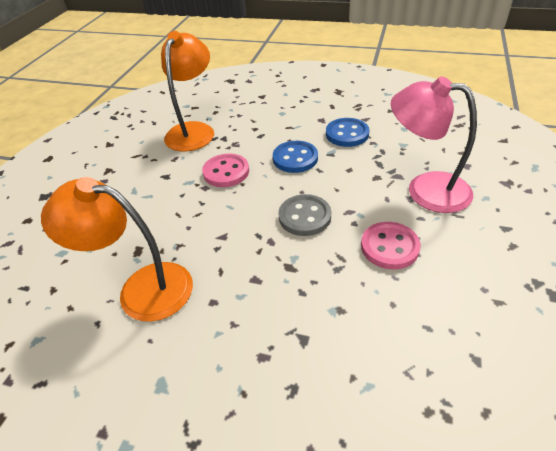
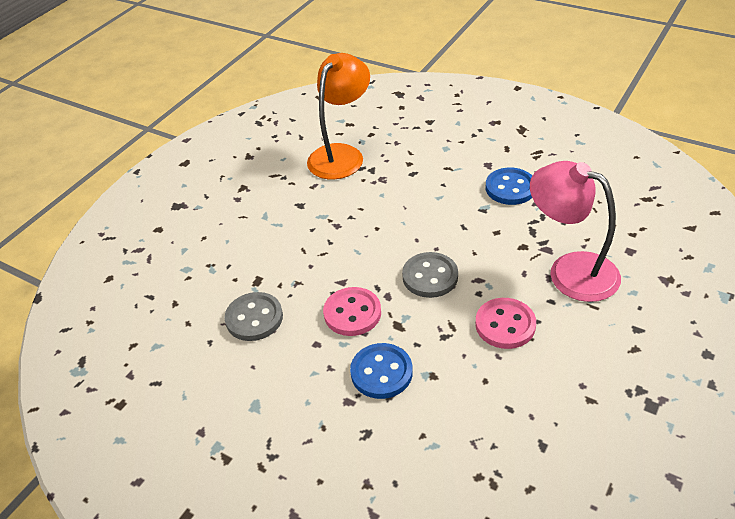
camera: 15 degrees right, 0 degrees up
(142, 288) = (254, 318): orange lamp -> grey button
(226, 172) = (363, 211): pink button -> pink button (352, 313)
(295, 158) = (442, 208): blue button -> blue button (381, 372)

